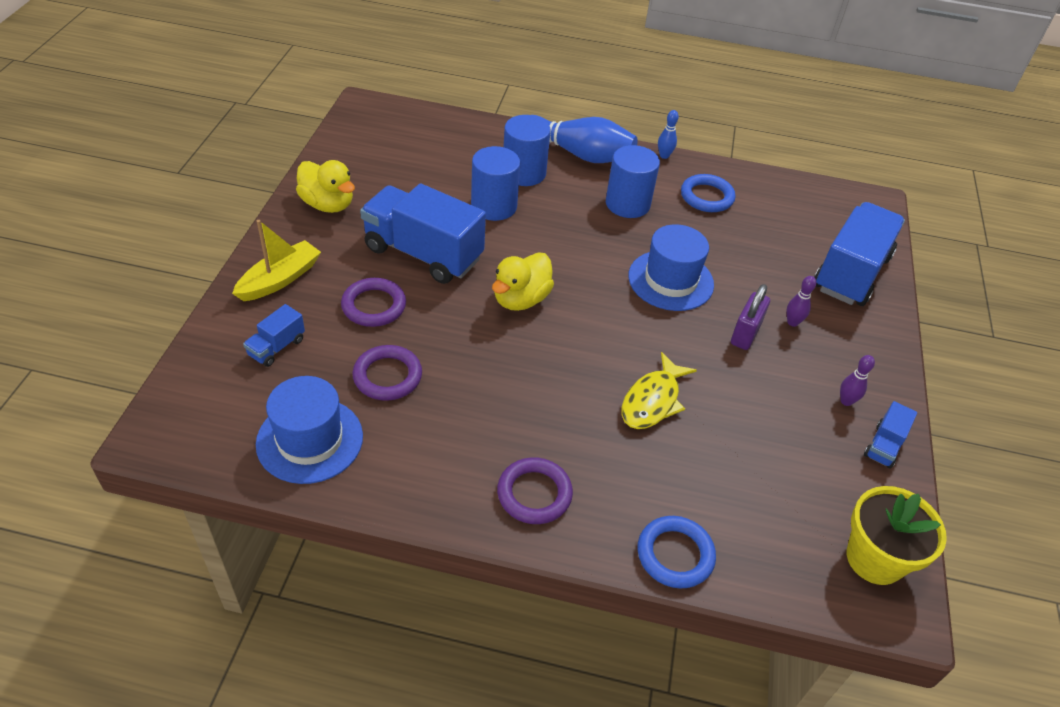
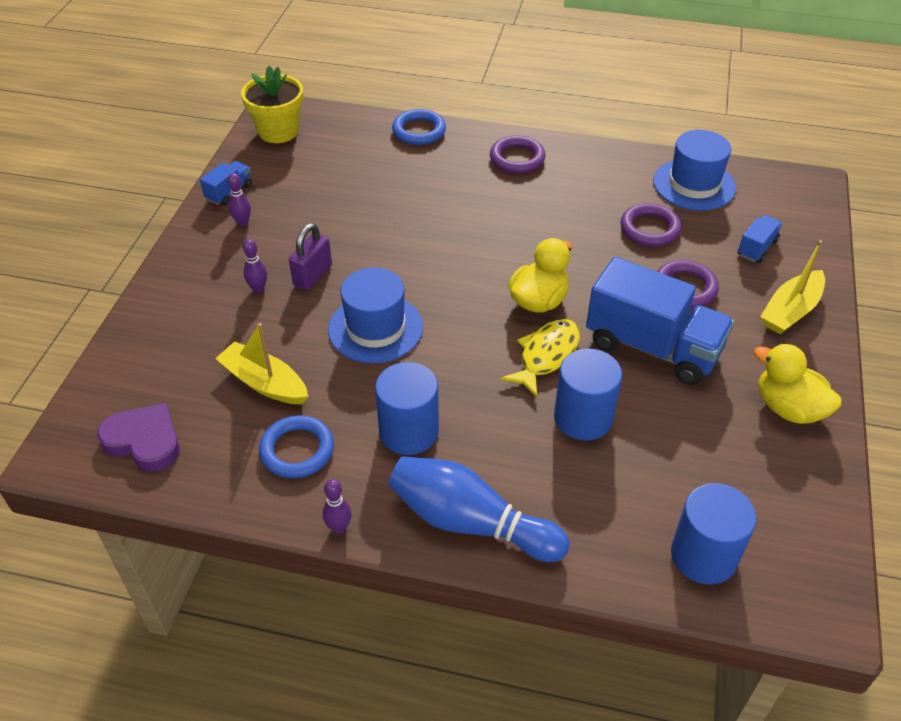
camera: 175 degrees left, 0 degrees up
(524, 173) = (549, 477): blue cylinder -> blue cylinder (703, 555)
(652, 400) = (417, 218): yellow fish -> yellow fish (546, 356)
(664, 156) = (339, 527): blue bowling pin -> purple bowling pin
(750, 241) = (264, 383): none -> yellow boat
(820, 208) = (144, 441): none -> purple heart
(851, 273) = (160, 347): blue truck -> none

